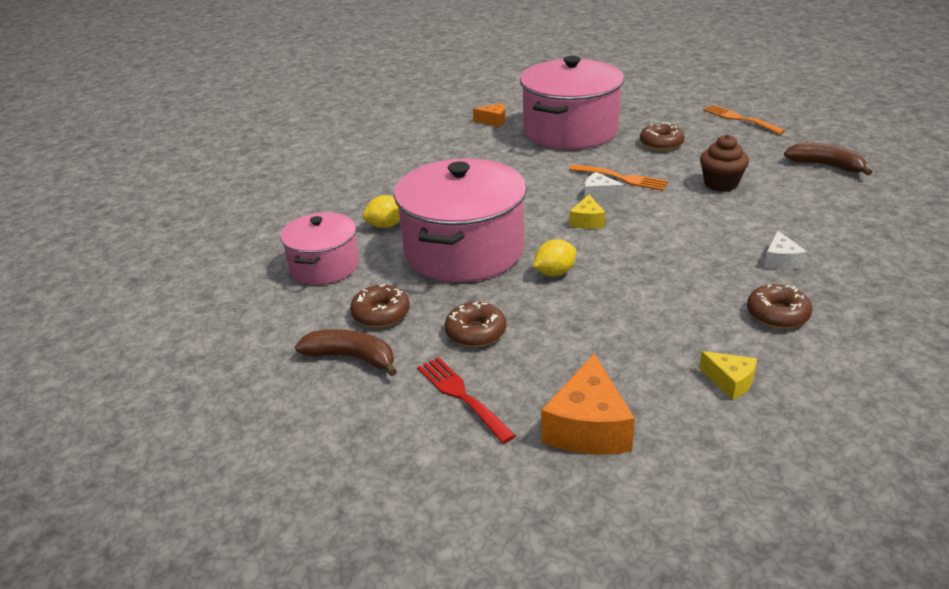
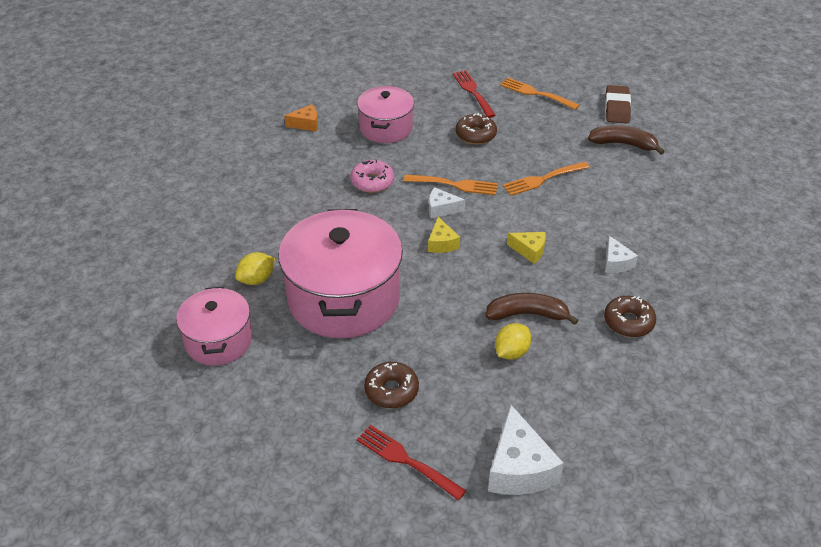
camera: 20 degrees left, 10 degrees up
(351, 358) = (293, 441): brown banana -> brown banana (527, 314)
(381, 314) = (298, 387): brown donut -> none
(537, 167) = (372, 182): none -> pink donut
(554, 273) = (434, 310): yellow lemon -> yellow lemon (511, 352)
(570, 130) = (386, 128): pink pot -> pink pot, size x0.57
(588, 427) = (519, 468): orange cheese -> white cheese
(672, 113) = (473, 92): none -> red fork
(721, 184) = (543, 179): brown cupcake -> orange fork
(730, 382) = (612, 399): yellow cheese -> yellow cheese (529, 250)
(828, 137) = (617, 108): none -> brown eraser

